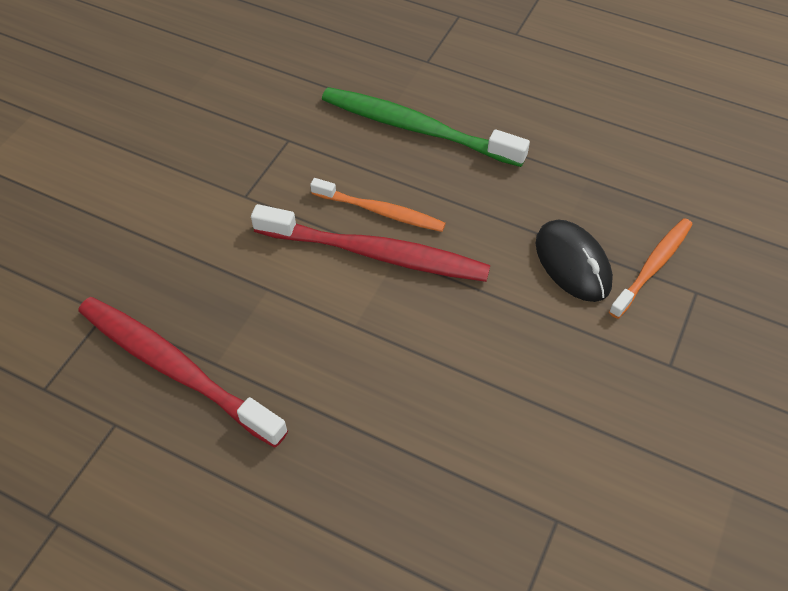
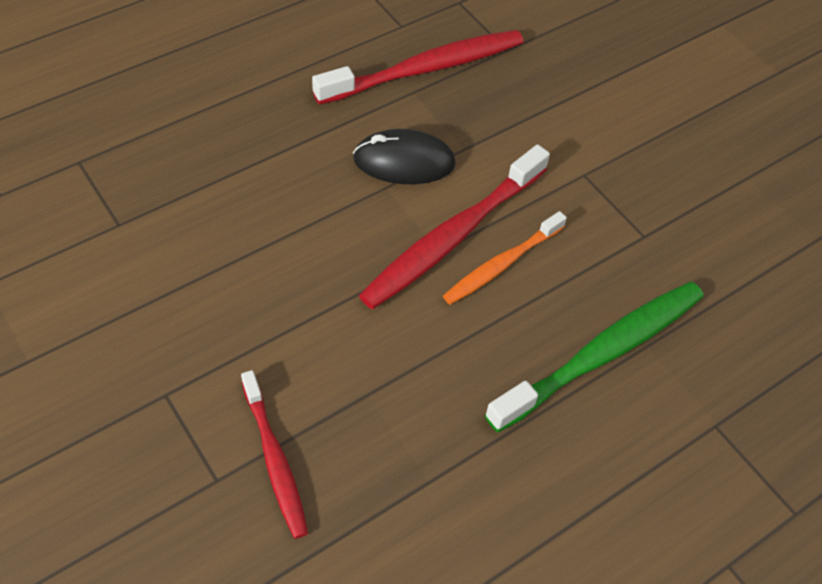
camera: 115 degrees right, 0 degrees up
(572, 263) = (331, 388): black mouse -> black mouse (404, 161)
(652, 267) = (274, 459): orange toothbrush -> red toothbrush

